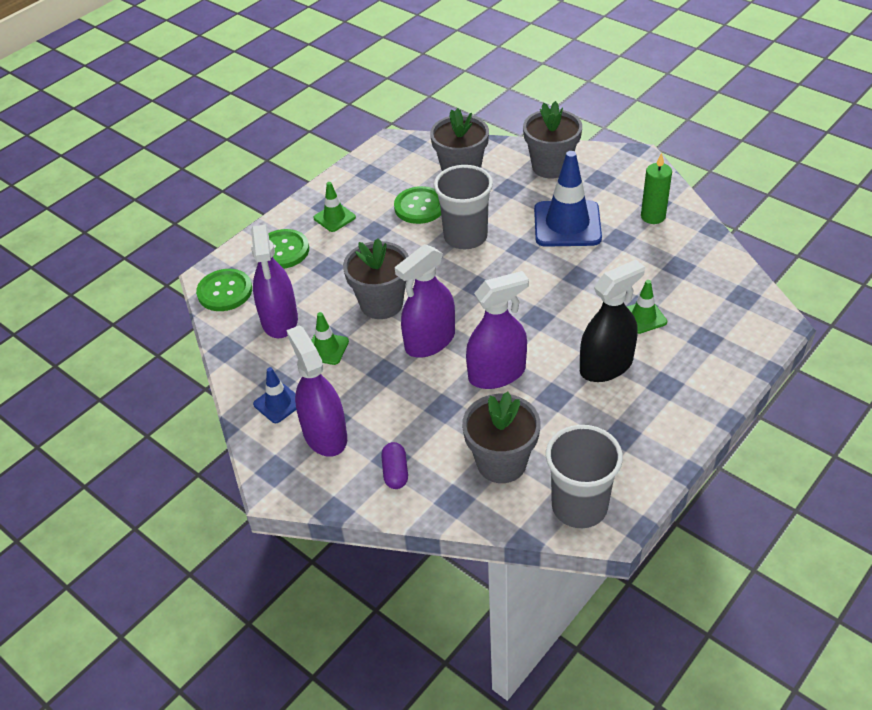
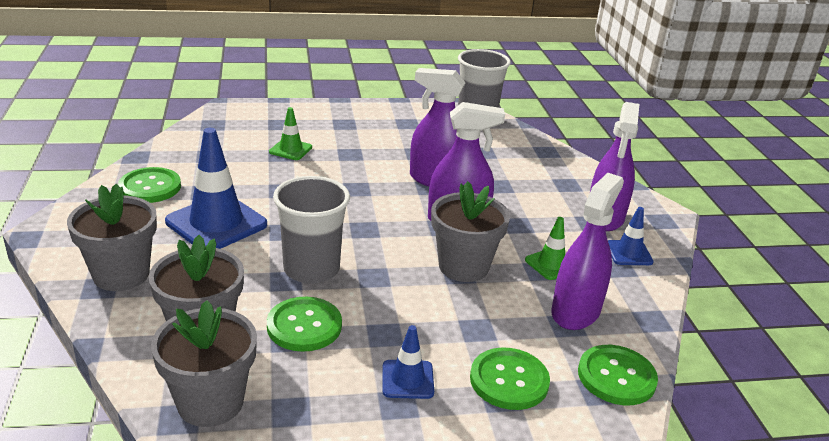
camera: 145 degrees left, 15 degrees down
(334, 218) = (407, 379): green traffic cone -> blue traffic cone
(395, 472) = (571, 177): purple capsule -> none
(501, 463) = (496, 148): grey flower pot -> grey flower pot (210, 402)
(606, 366) = (360, 146): black spray bottle -> none
(653, 216) = (150, 187): green candle -> green button

